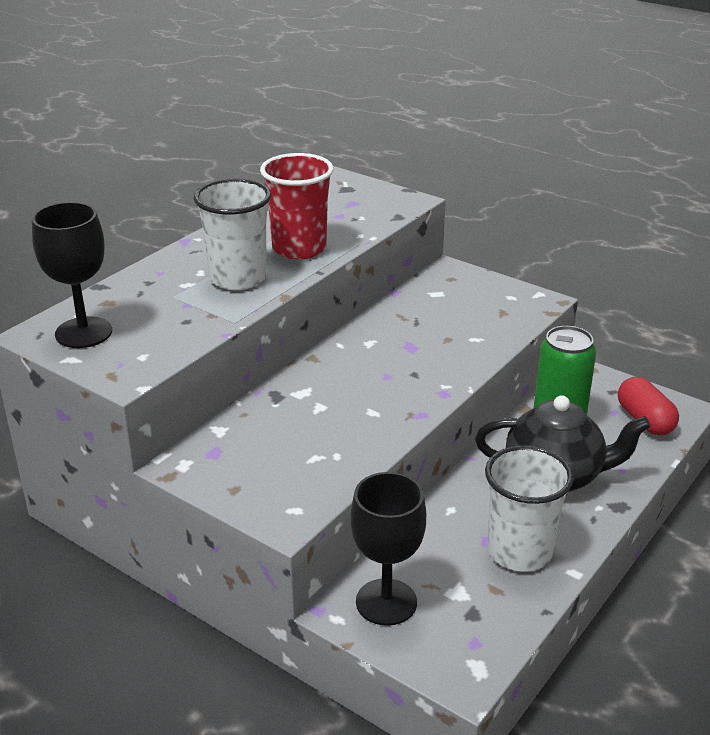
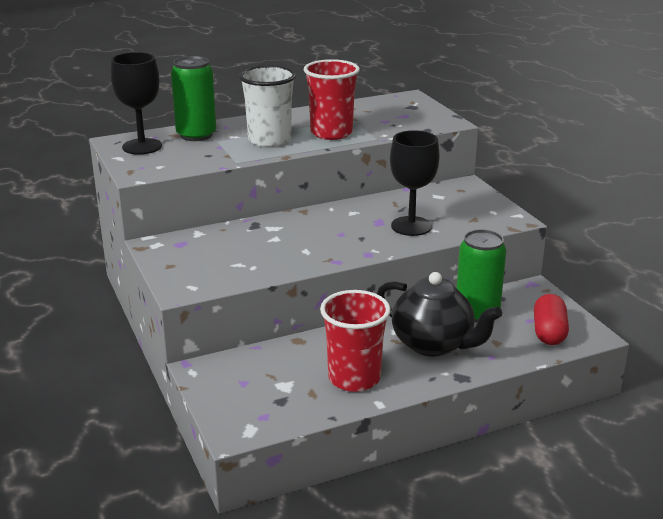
camera: 30 degrees right, 5 degrees down
(136, 295) = (196, 135): none -> green can
(386, 602) = (232, 374): black goblet -> black goblet (411, 226)
(519, 552) = (354, 378): white cup -> red cup

